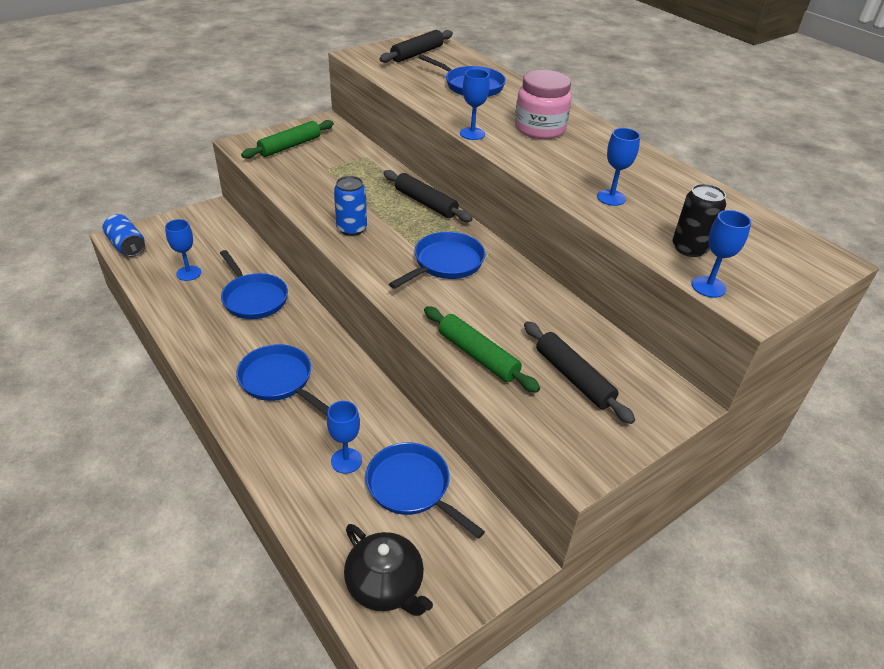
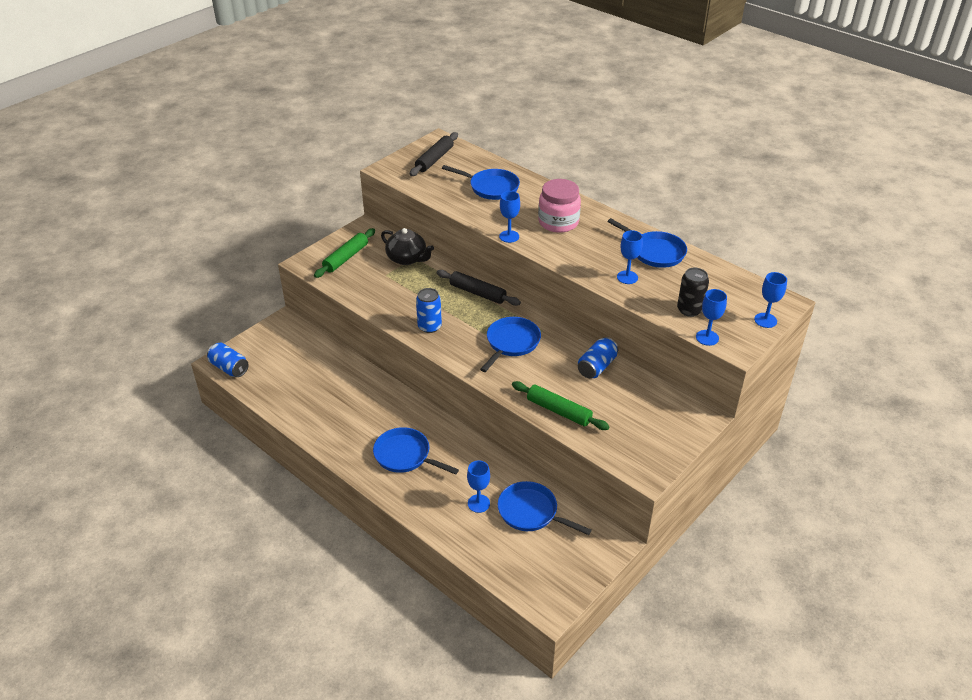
camera: 10 degrees left, 0 degrees up
(188, 273) = (293, 382): blue goblet -> blue goblet (765, 320)
(253, 298) = (356, 394): blue pan -> blue pan (655, 252)
(385, 585) = (536, 577): black teapot -> black teapot (407, 258)
(547, 309) = (596, 367): none -> blue can
(573, 378) = (628, 414): black rolling pin -> none

